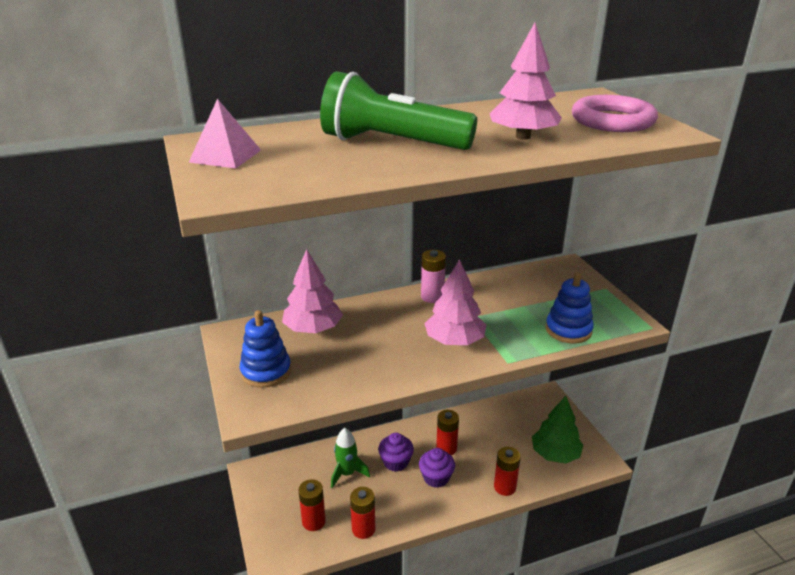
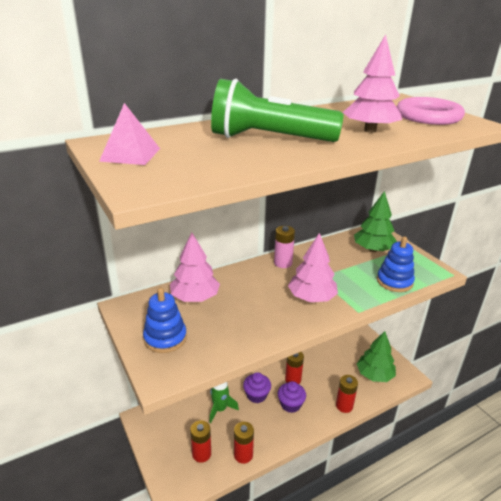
camera: 10 degrees left, 0 degrees up
(555, 288) = (373, 249): none -> green tree

